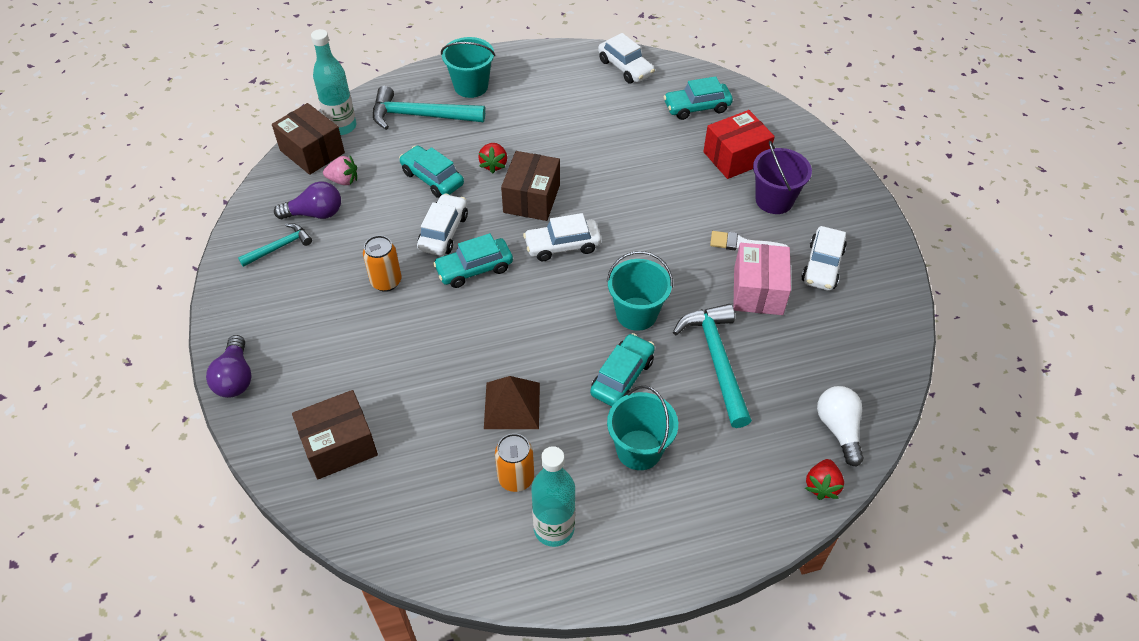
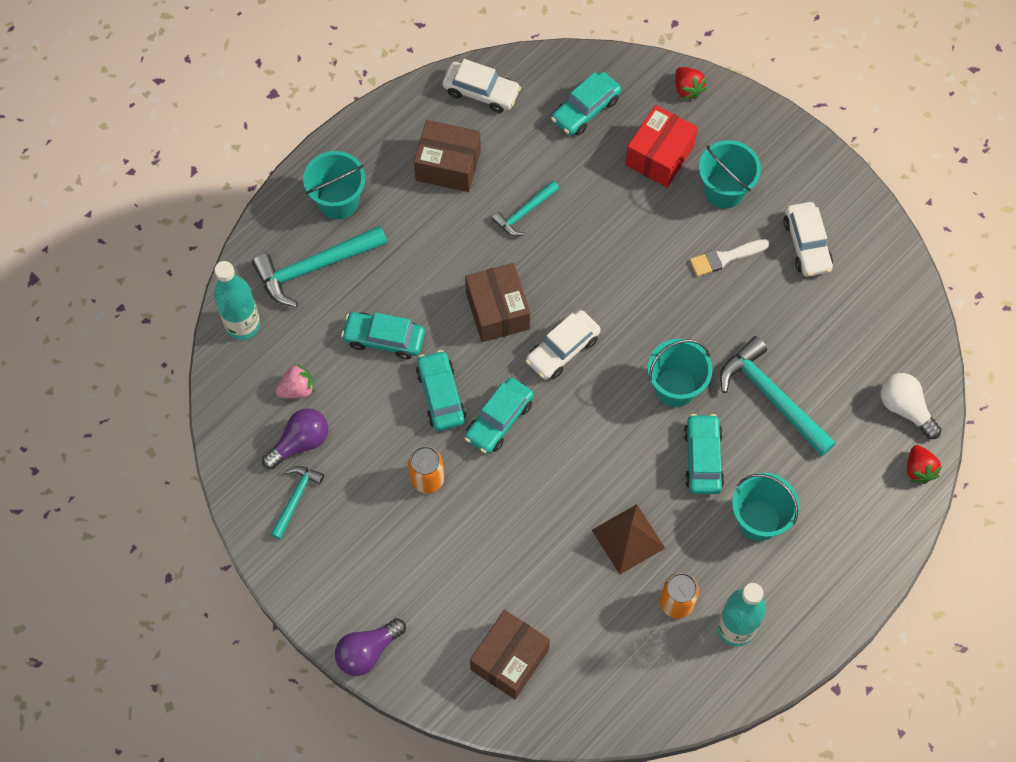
camera: 30 degrees left, 15 degrees up
(235, 378) = (367, 651): purple light bulb -> purple light bulb turned 90 degrees clockwise
(312, 151) = (237, 372): brown box -> brown box (448, 165)
(443, 232) = (440, 395): white car -> turquoise car
(494, 165) = (433, 289): red strawberry -> red strawberry (687, 89)
(601, 148) = (524, 212): none -> turquoise hammer
(758, 291) = (766, 304): pink box -> none
(774, 200) = (724, 190): purple bucket -> turquoise bucket

